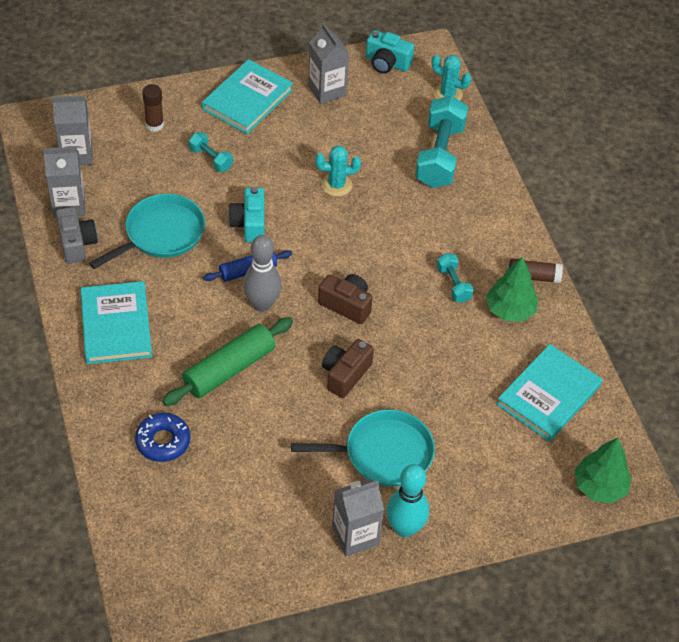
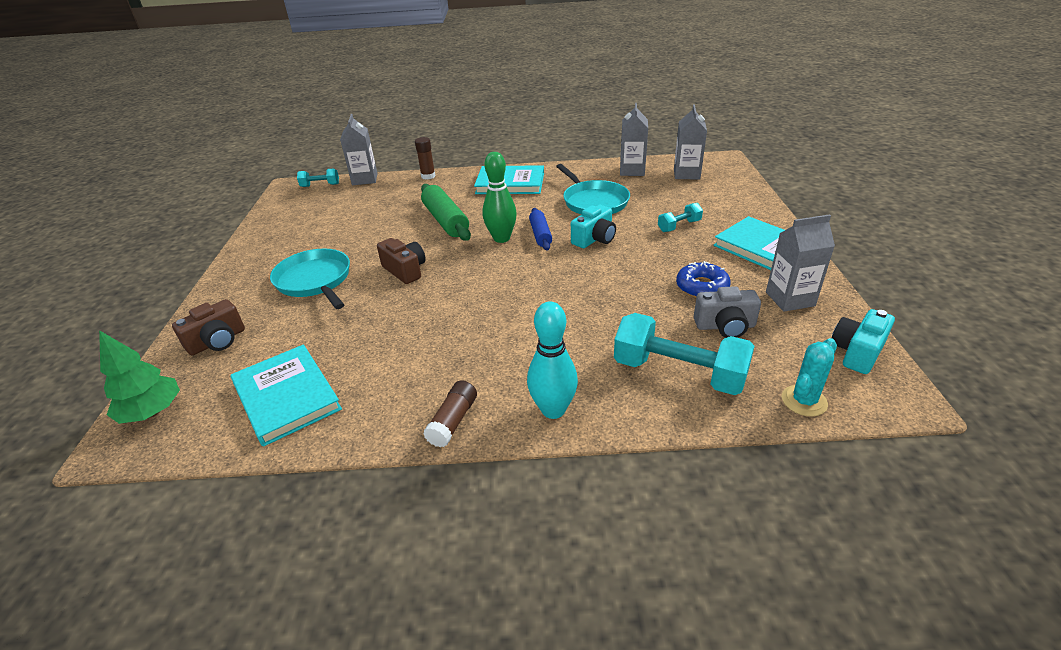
camera: 110 degrees right, 15 degrees down
(77, 243) = (592, 172): grey camera -> grey camera (725, 326)
(154, 125) = (723, 204): brown glue stick -> brown glue stick (428, 176)
(163, 441) = (402, 195): blue donut -> blue donut (702, 287)
(249, 224) = (594, 239): turquoise camera -> turquoise camera turned 120 degrees clockwise
(262, 304) = (501, 238): grey bowling pin -> green bowling pin
(336, 185) = (637, 290): turquoise cactus -> none
(346, 305) = (479, 279): brown camera -> brown camera (217, 341)
(355, 535) = (260, 259): grey carton -> grey carton (365, 179)
(383, 453) = (315, 280): turquoise pan -> turquoise pan turned 135 degrees clockwise
(405, 528) = (241, 282): turquoise bowling pin -> turquoise bowling pin (553, 410)
(453, 284) = (472, 350): turquoise dumbbell -> turquoise dumbbell (320, 185)
(510, 310) = (415, 389): green tree -> none

